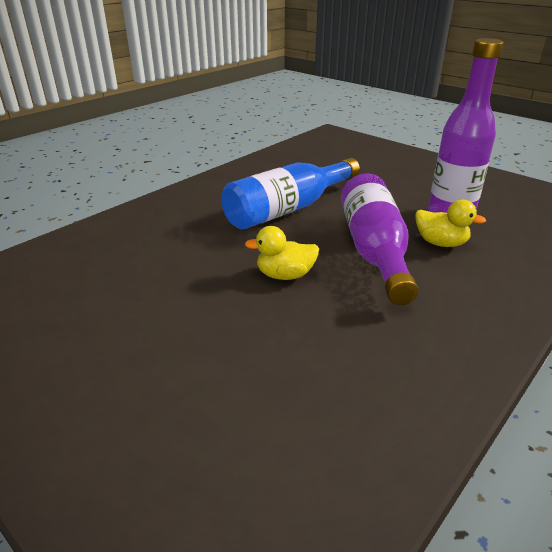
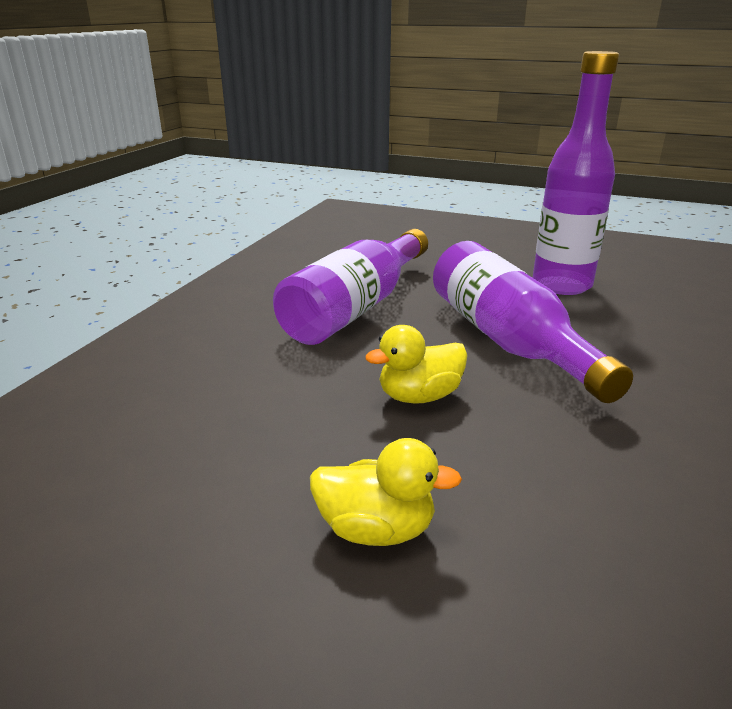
camera: 20 degrees left, 5 degrees down
(288, 209) = (356, 307): blue bottle -> purple bottle
(440, 243) = (578, 318): yellow duck -> yellow duck (376, 529)

